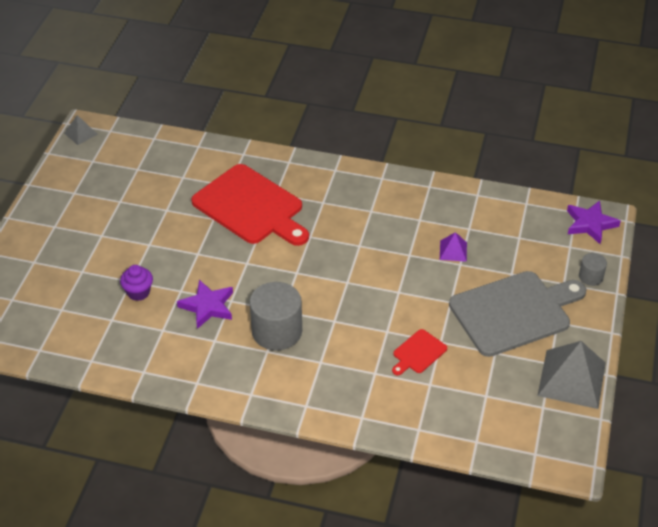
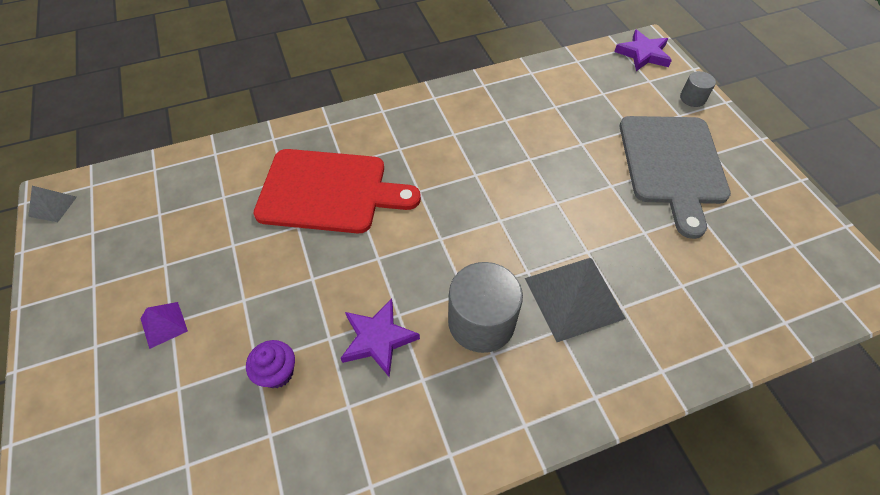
camera: 35 degrees left, 10 degrees up
(418, 353) = (638, 257): red cutting board -> none
(453, 251) = (563, 134): purple pyramid -> purple pyramid (164, 324)
(514, 312) = (672, 164): grey cutting board -> grey cutting board turned 150 degrees clockwise
(572, 379) = (783, 201): grey pyramid -> grey pyramid (574, 298)

